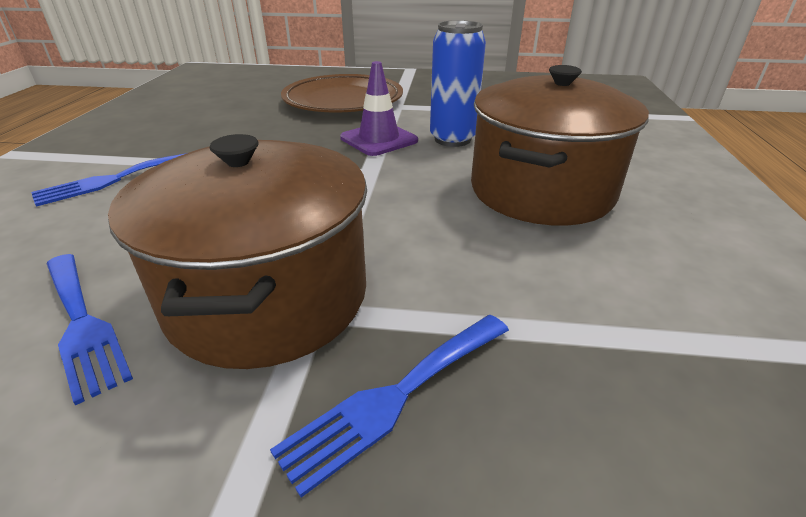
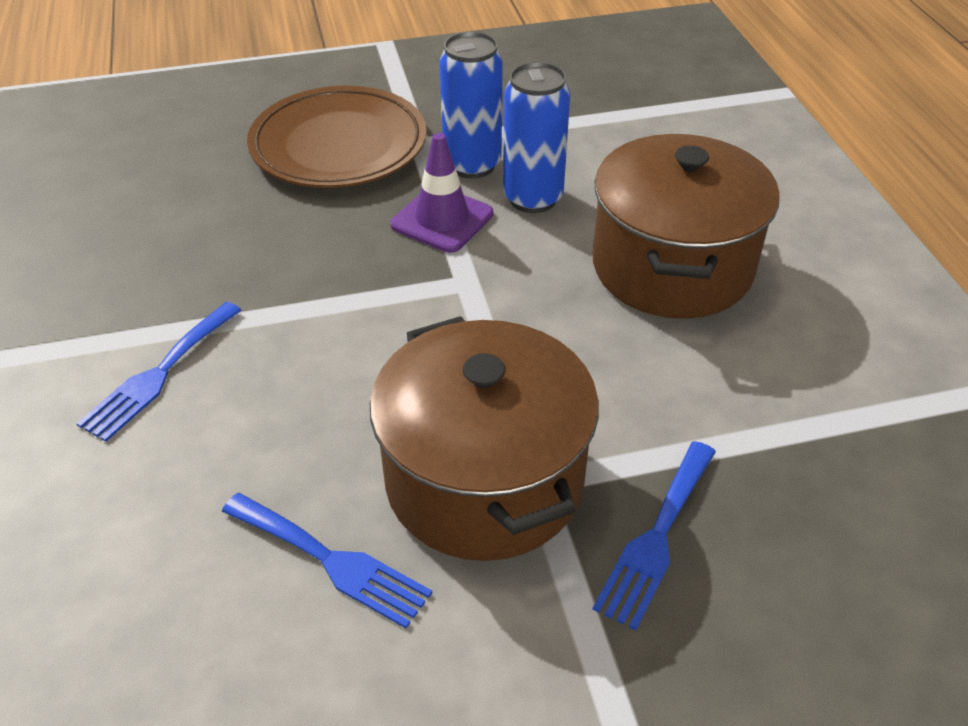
camera: 20 degrees left, 10 degrees up
(422, 119) = (472, 165): none -> blue can

